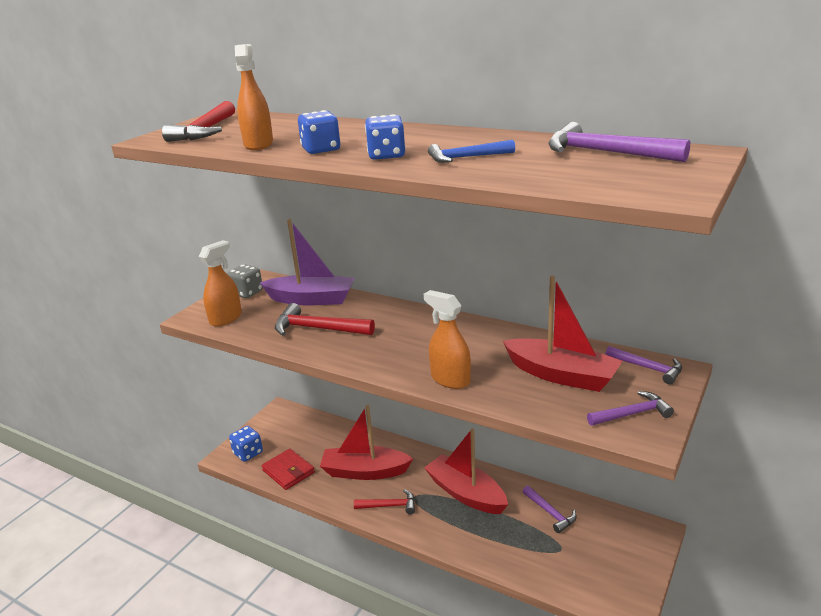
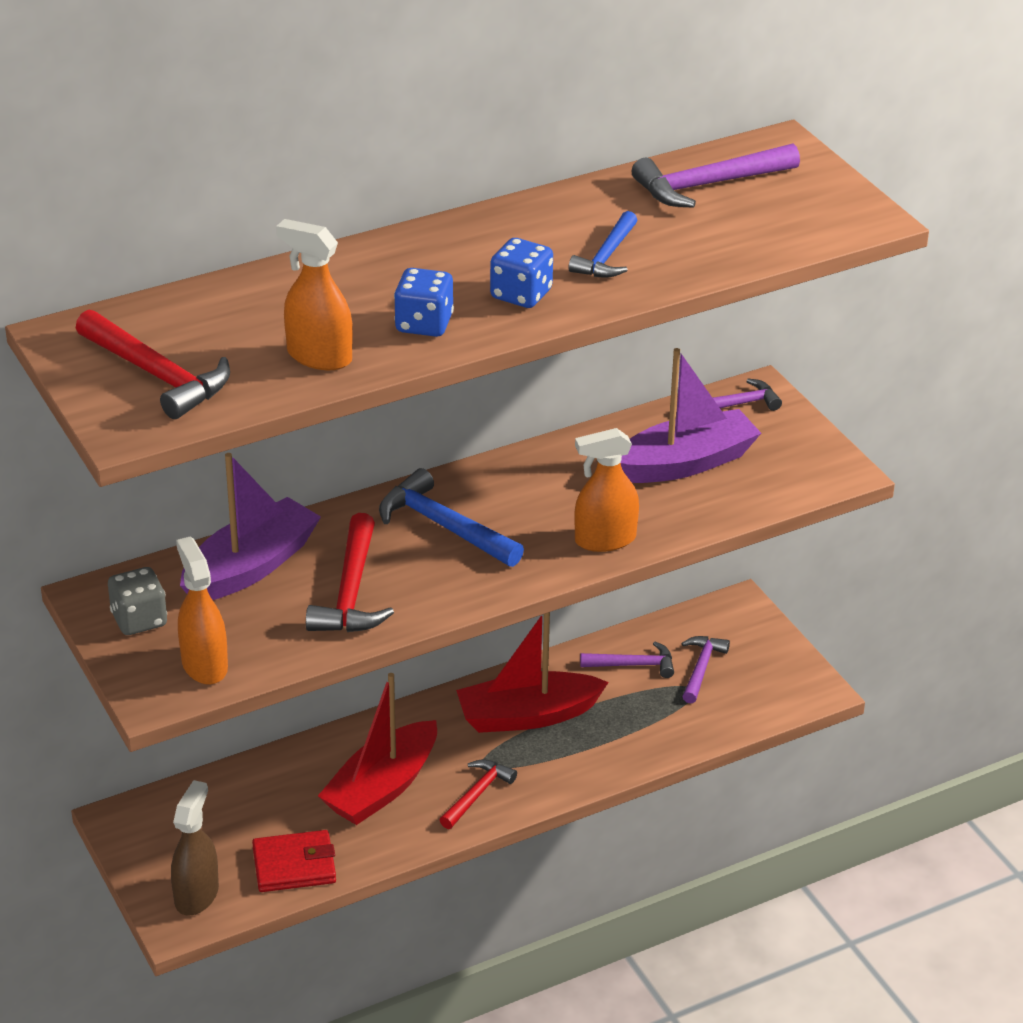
camera: 60 degrees left, 10 degrees up
(248, 453) = (197, 895): blue dice -> brown spray bottle
(317, 329) = (351, 592): red hammer -> red hammer turned 45 degrees counterclockwise
(401, 329) = (443, 526): none -> blue hammer
(561, 375) = (684, 463): red boat -> purple boat
(632, 414) = (797, 459): purple hammer -> purple hammer (701, 668)

